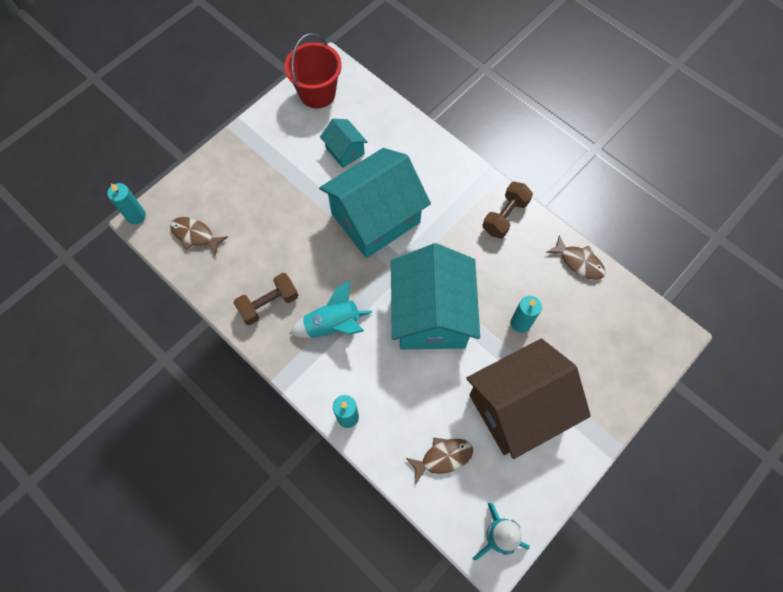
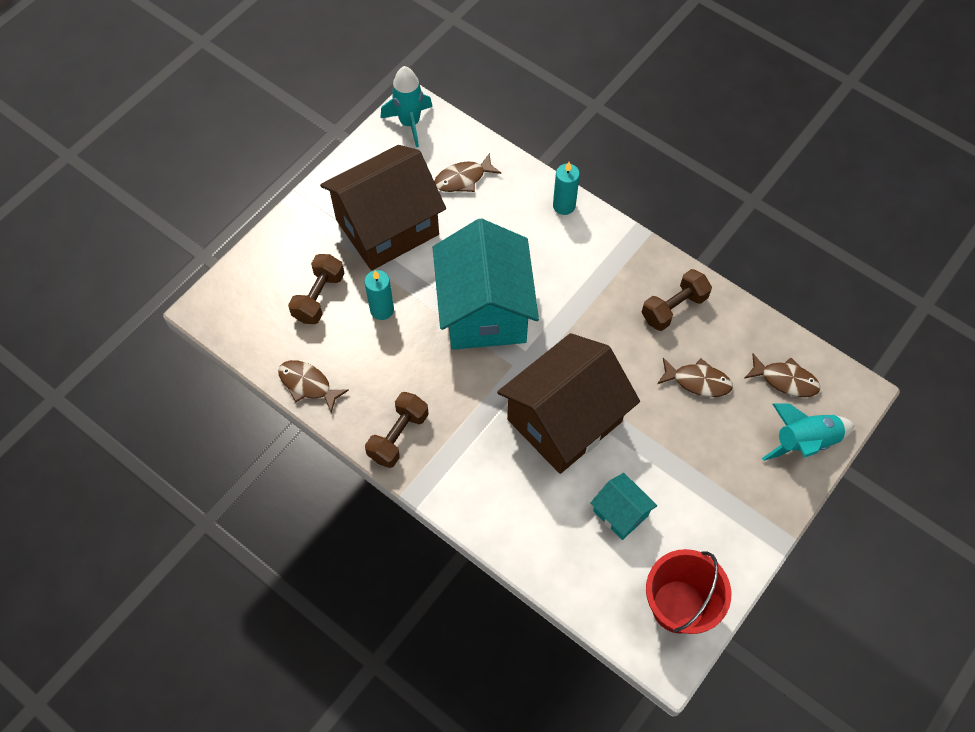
camera: 175 degrees right, 5 degrees down
(136, 216) = (868, 399): turquoise candle -> none
(265, 240) = (698, 381): none -> brown fish
(333, 325) = (595, 291): turquoise rocket -> turquoise rocket (804, 441)
(375, 218) = (564, 420): turquoise house -> brown house
(576, 339) = (319, 297): none -> brown dumbbell

